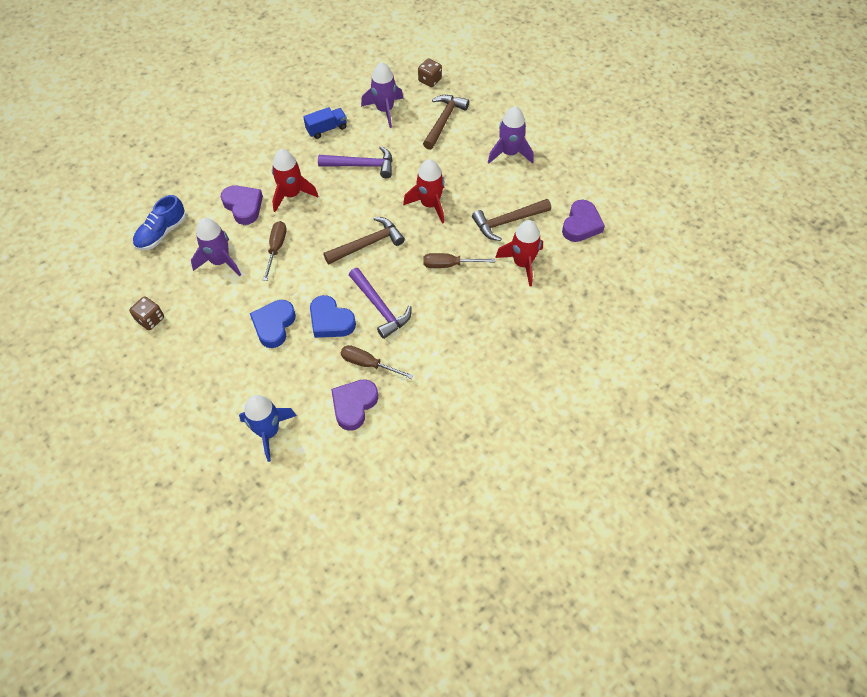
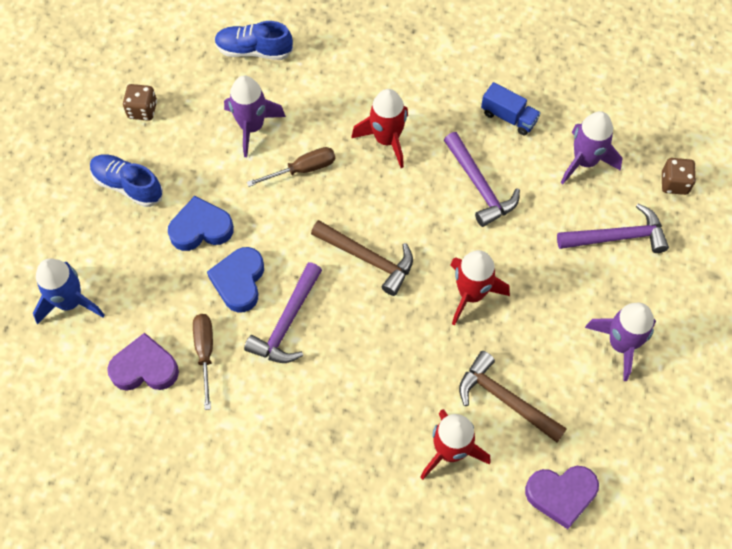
camera: 60 degrees right, 5 degrees up
(204, 355) = (128, 186): none -> blue shoe
(243, 206) = (338, 103): purple heart -> none
(443, 121) = (617, 237): brown hammer -> purple hammer
(449, 265) = (394, 366): brown screwdriver -> none

